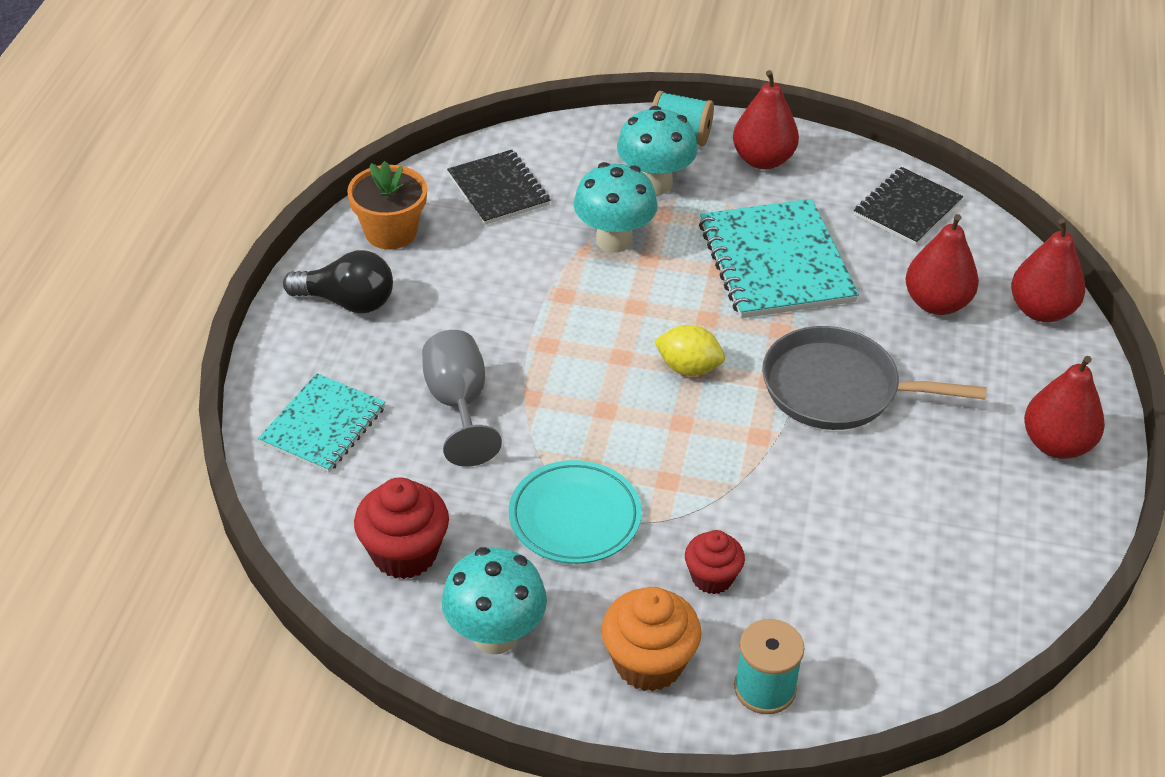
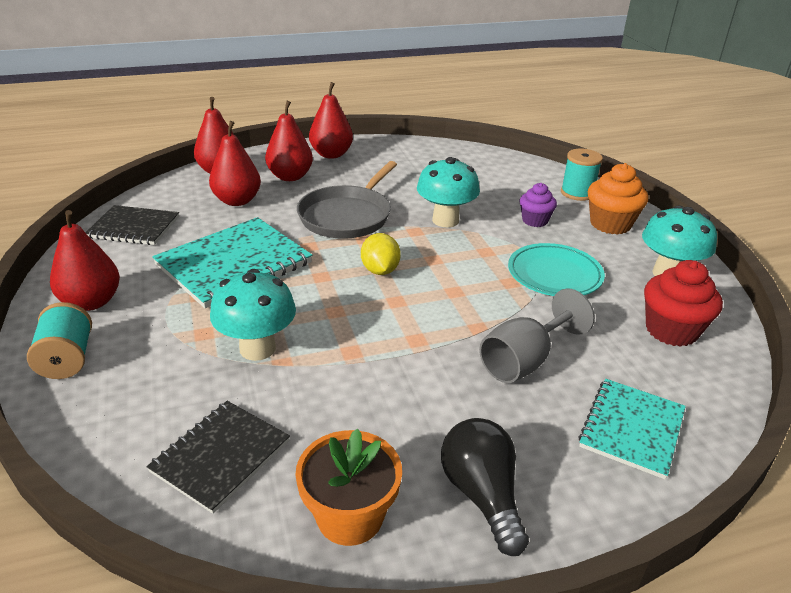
camera: 120 degrees left, 10 degrees down
(323, 425) = (632, 429): turquoise notebook -> turquoise notebook turned 60 degrees counterclockwise
(655, 183) = (156, 351): turquoise mushroom -> turquoise mushroom (445, 220)
(712, 577) = (535, 220): red cupcake -> purple cupcake
(837, 388) = (347, 216): grey pan -> grey pan turned 45 degrees clockwise
(990, 373) = (290, 177): none -> red pear

